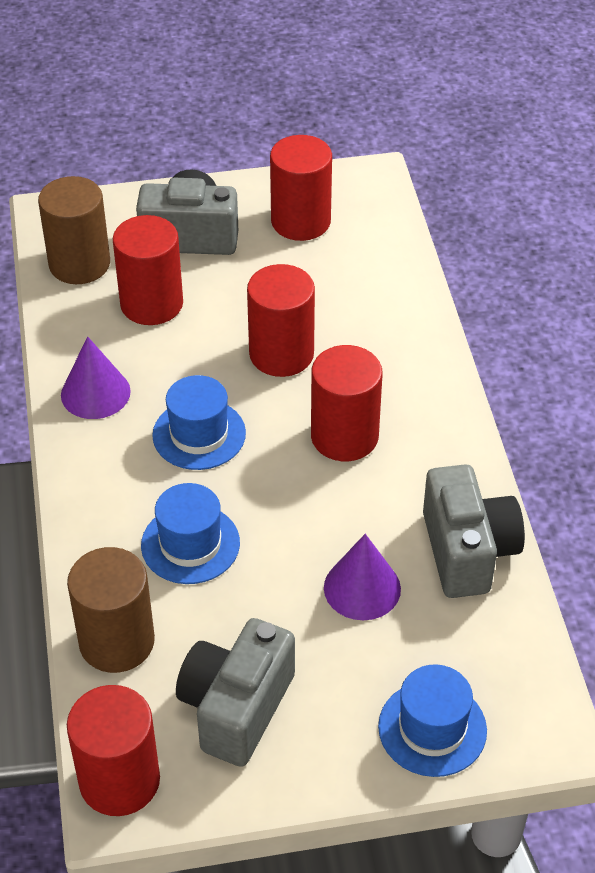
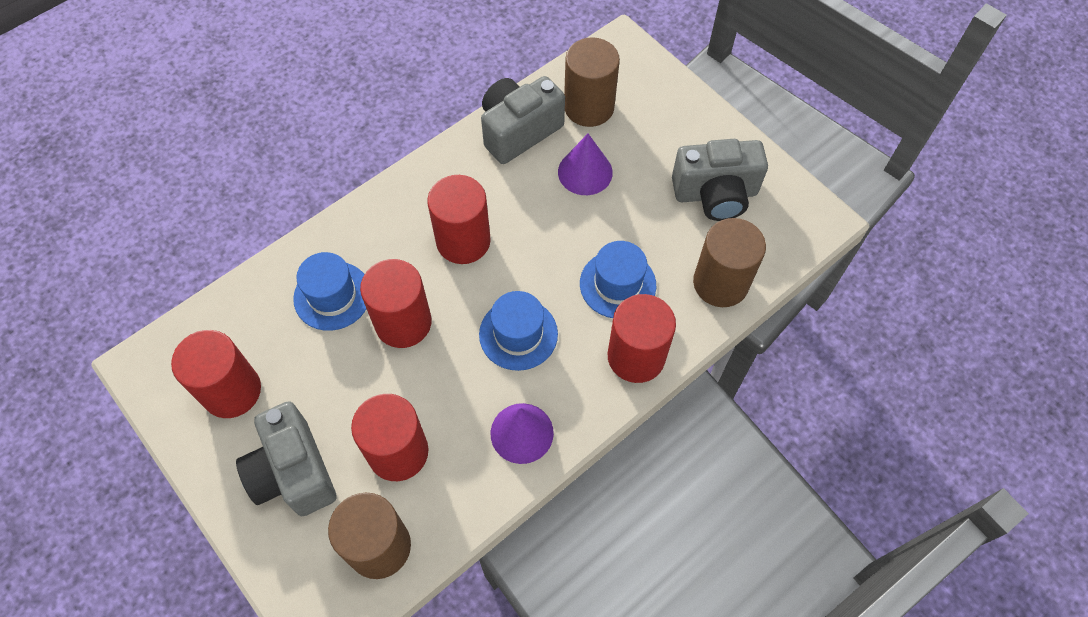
camera: 120 degrees left, 15 degrees up
(119, 780) = (805, 226): red cylinder -> red cylinder (636, 356)
(432, 728) = (656, 97): blue hat -> blue hat (332, 296)
(461, 642) = (589, 107): none -> brown cylinder

